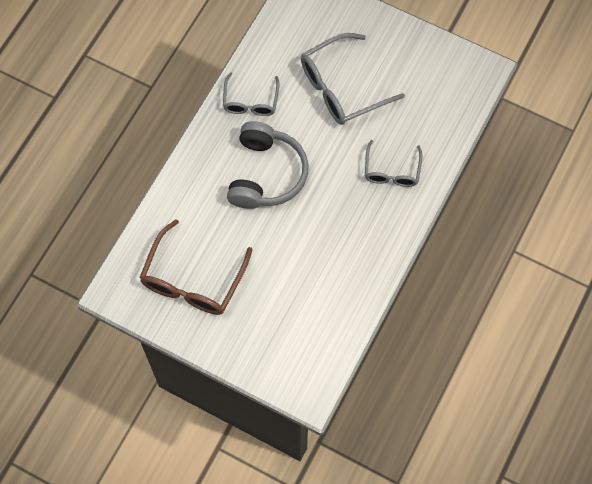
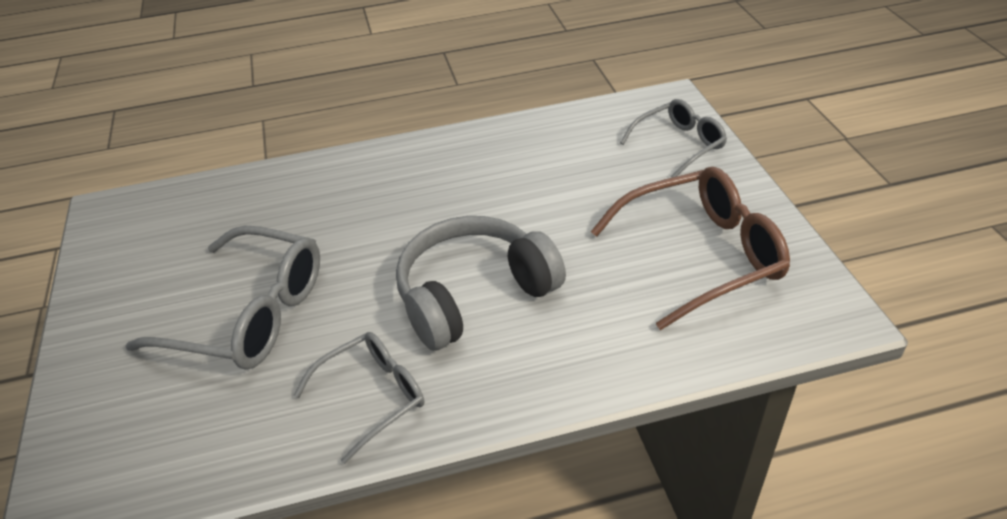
camera: 130 degrees left, 25 degrees down
(392, 171) = (340, 197): grey glasses -> grey glasses (679, 145)

